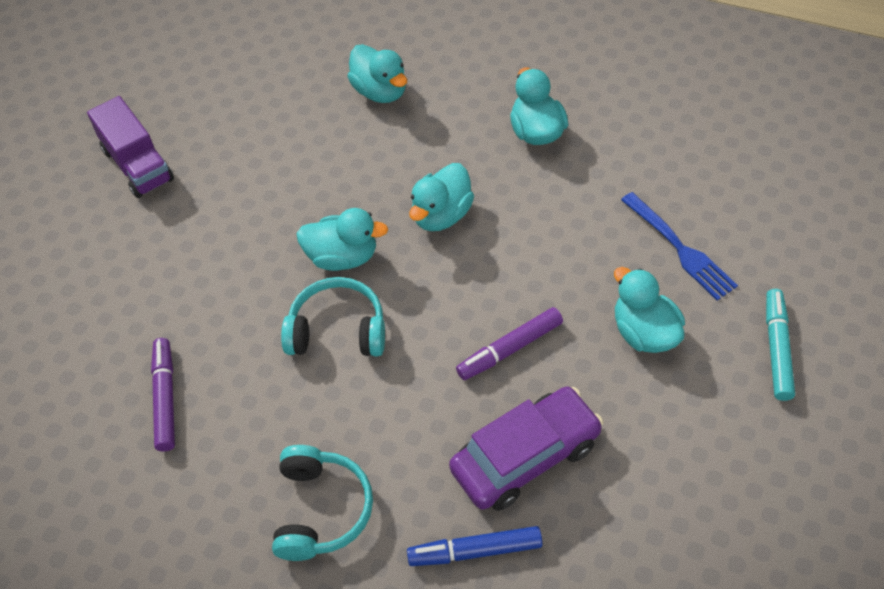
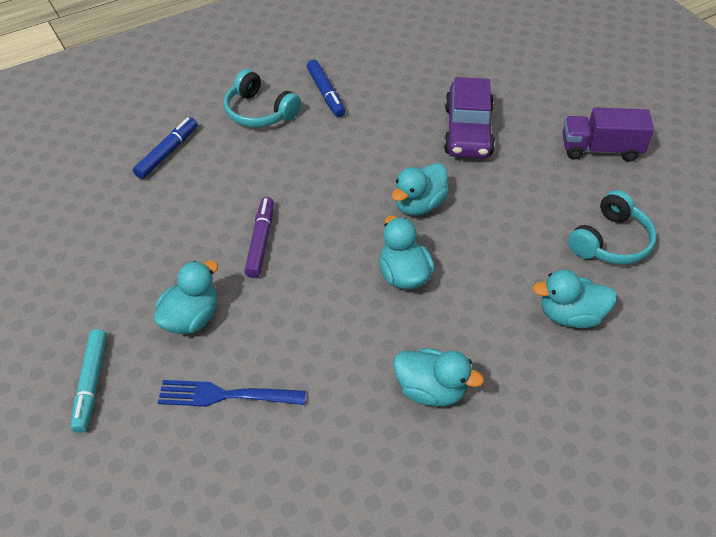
camera: 125 degrees right, 5 degrees down
(165, 398) = (393, 89): purple marker -> none
(229, 463) = (325, 93): none -> blue marker
(337, 330) = (363, 173): turquoise headphones -> turquoise headphones (610, 241)
(525, 457) = (188, 203): purple car -> purple car (468, 131)
(644, 332) = (191, 318): turquoise duck -> turquoise duck turned 60 degrees counterclockwise
(777, 349) = (91, 384): turquoise marker -> turquoise marker turned 45 degrees clockwise

